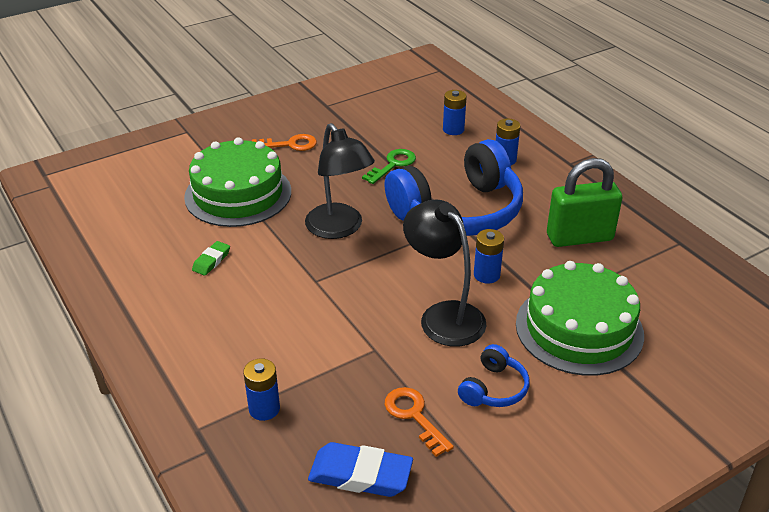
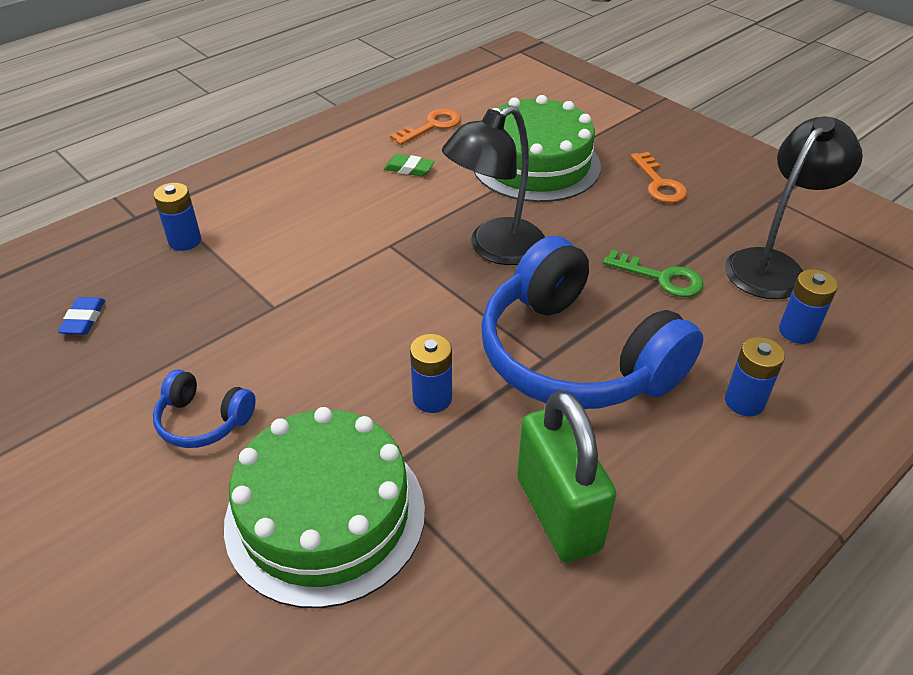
camera: 80 degrees right, 5 degrees up
(360, 475) = (84, 319): blue eraser -> blue eraser, size x0.55
(414, 416) = (162, 351): orange key -> orange key (432, 126)
(443, 315) = (339, 360): black lamp -> black lamp (772, 265)

